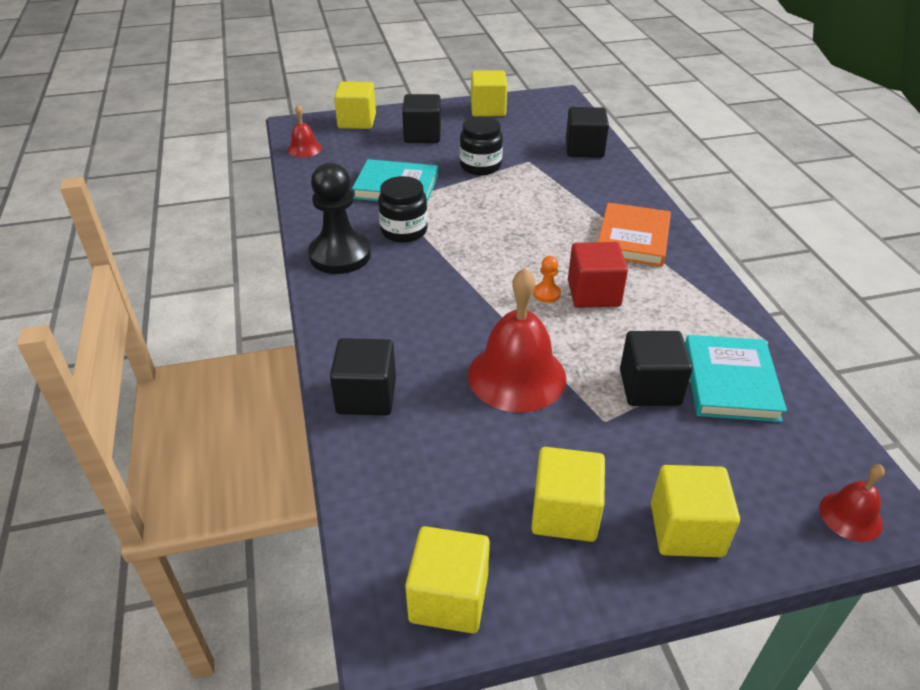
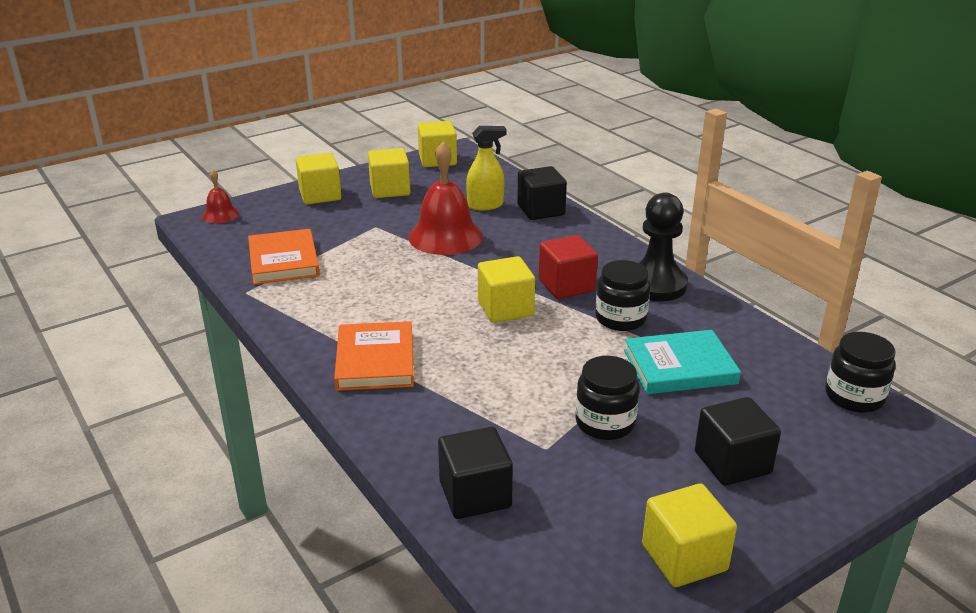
camera: 160 degrees right, 10 degrees down
(304, 149) = (854, 397): red bell -> black jar
(357, 121) = (855, 467): yellow cube -> yellow cube (505, 308)
(434, 427) = (485, 205): none -> yellow spray bottle
(546, 294) = (446, 291): orange pawn -> none
(593, 293) = (404, 299): red cube -> red cube (566, 285)
(649, 387) = (346, 247): black cube -> none
(730, 382) = (284, 261): turquoise book -> orange book

